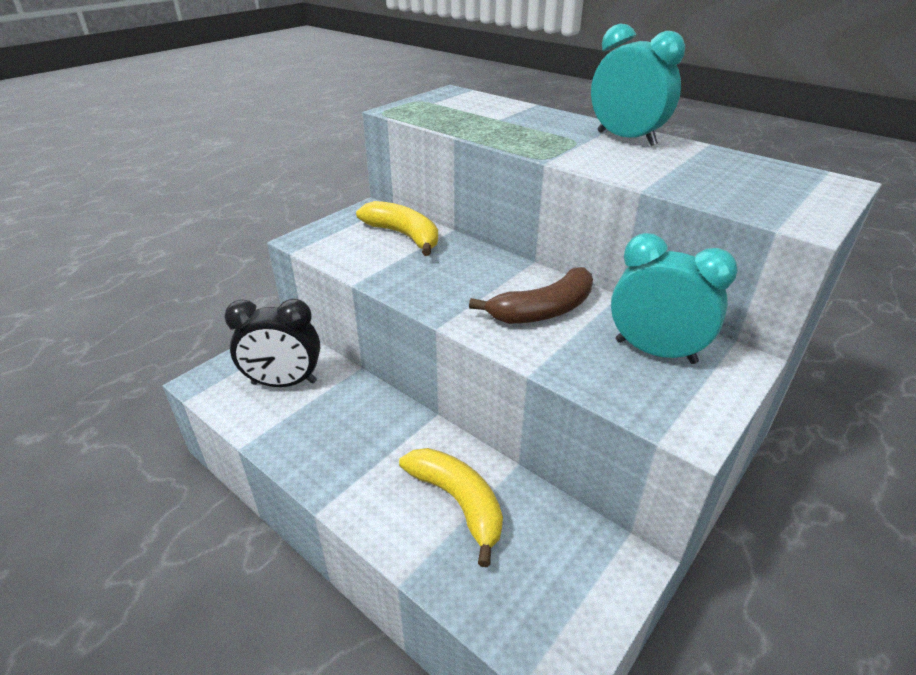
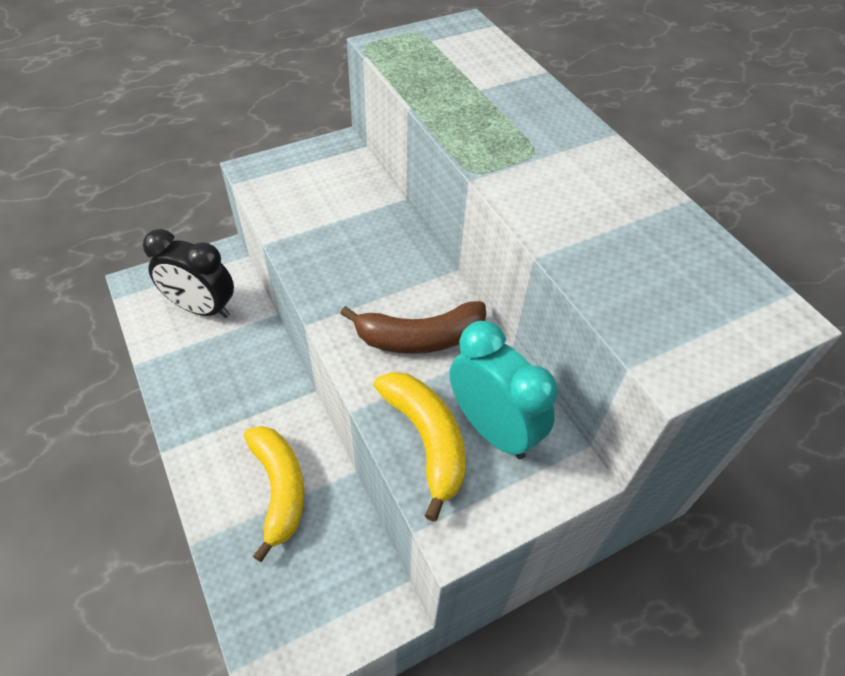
camera: 20 degrees right, 15 degrees up
(404, 236) = (350, 193): yellow banana -> yellow banana (426, 440)
(626, 139) = (595, 164): turquoise clock -> none

